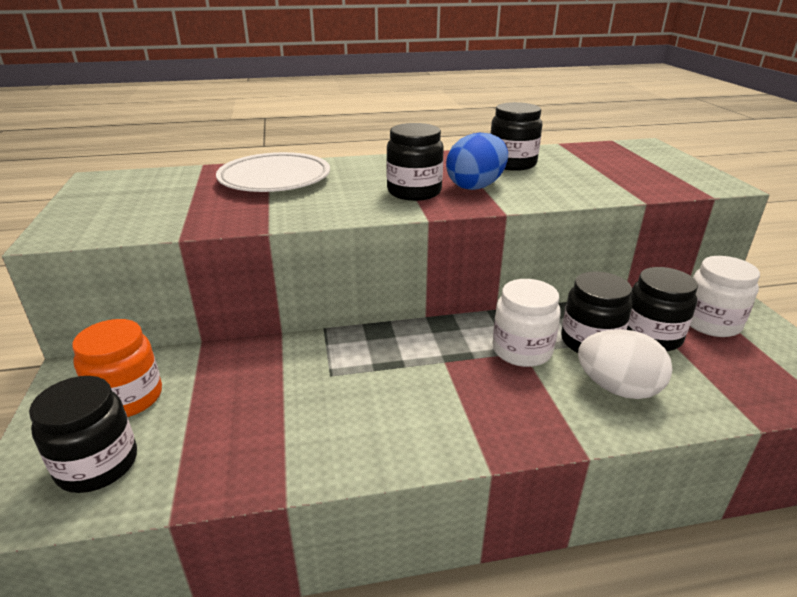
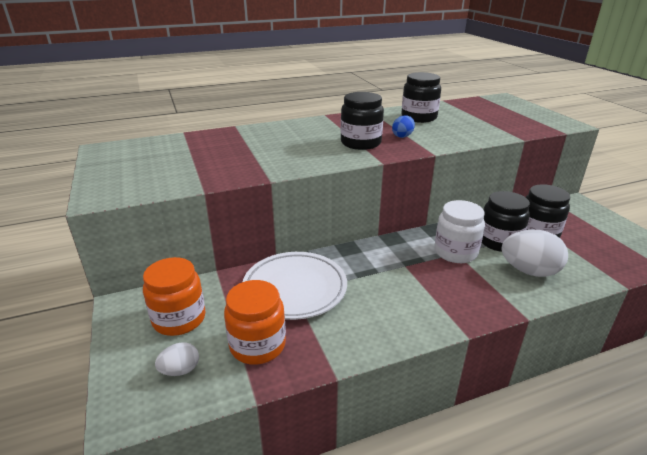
camera: 10 degrees left, 0 degrees up
(97, 464) = (180, 370): black jar -> white egg
(206, 445) = (257, 345): none -> orange jar
(275, 179) = (249, 140): white plate -> white plate (295, 289)
(476, 186) = (402, 136): blue egg -> blue egg, size x0.53
(710, 323) = (572, 220): white jar -> none

